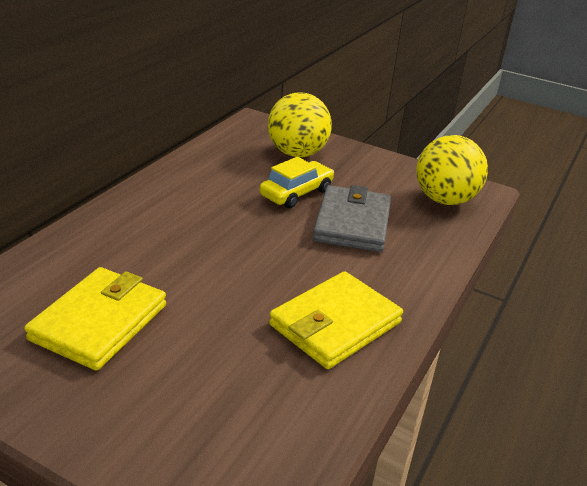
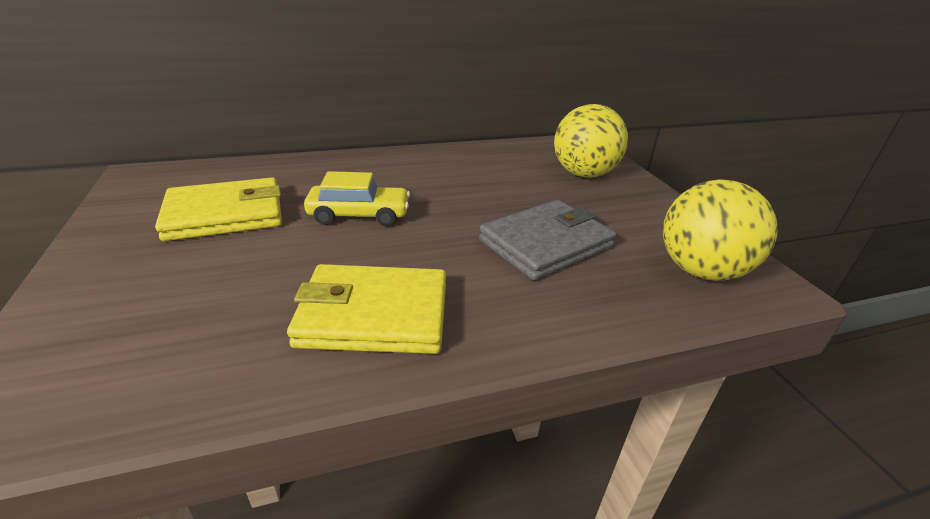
camera: 45 degrees right, 0 degrees up
(296, 193) = (530, 200): yellow car -> yellow car (359, 215)

